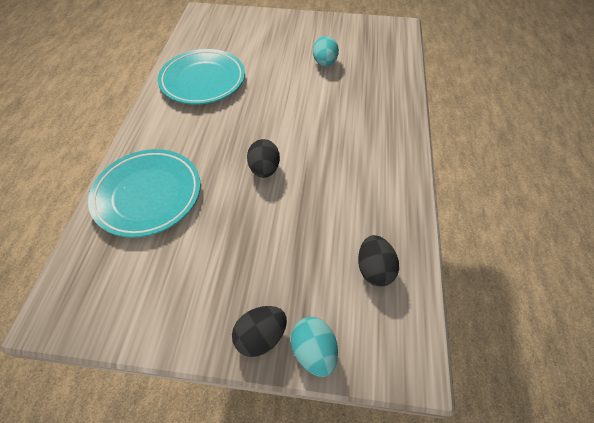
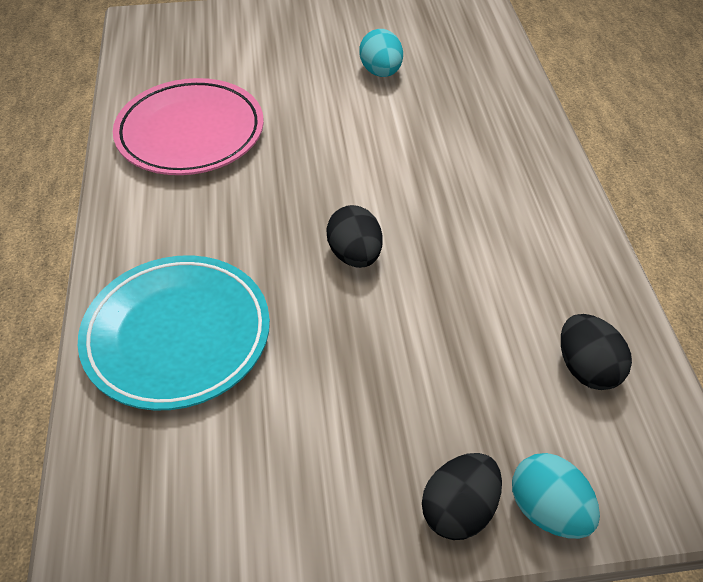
camera: 15 degrees left, 5 degrees down
(203, 81) = (190, 133): turquoise plate -> pink plate

